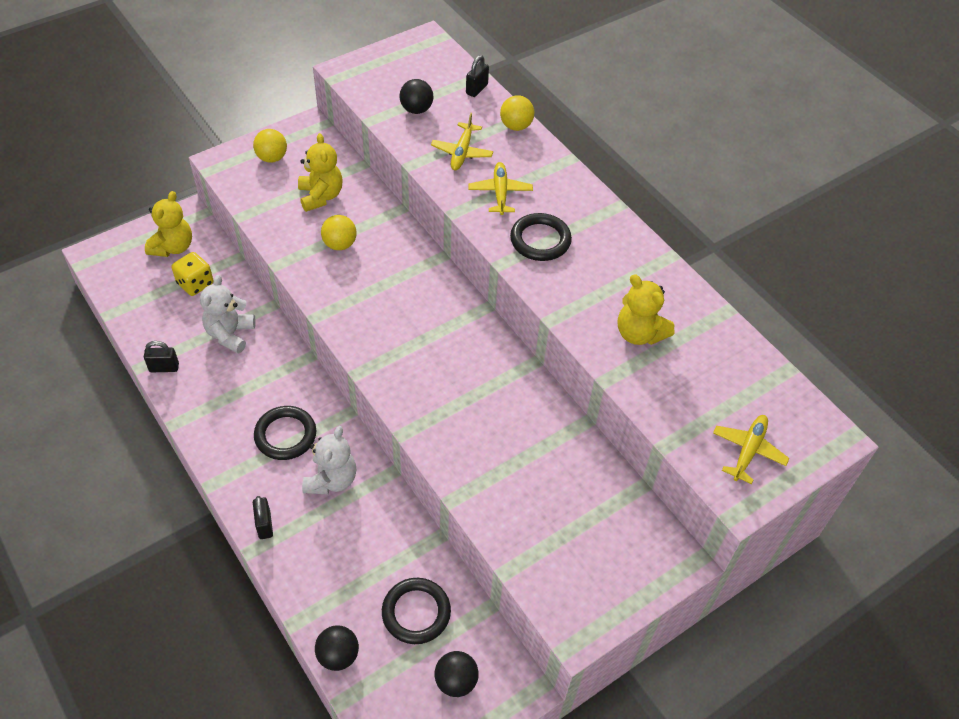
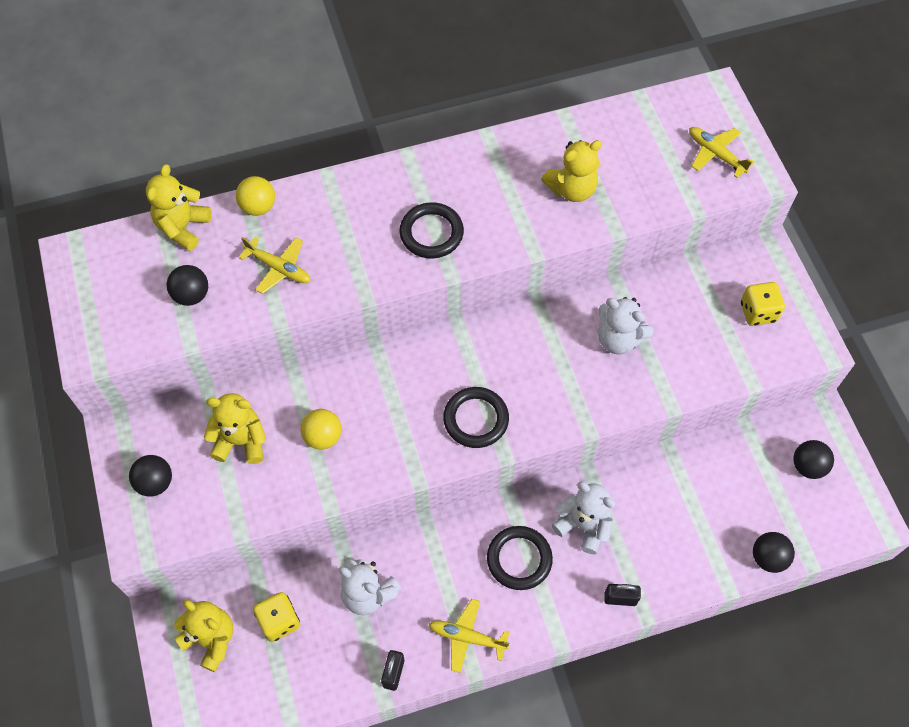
camera: 70 degrees left, 10 degrees up
(272, 158) = (155, 482): yellow ball -> black ball
(416, 612) = (739, 482): black ring -> black ring (476, 419)
(476, 89) = (183, 227): black padlock -> yellow teddy bear
(500, 193) = (353, 249): yellow plane -> yellow plane (467, 637)
(513, 438) = (618, 339): none -> white teddy bear
(597, 562) = (758, 312): none -> yellow dice

